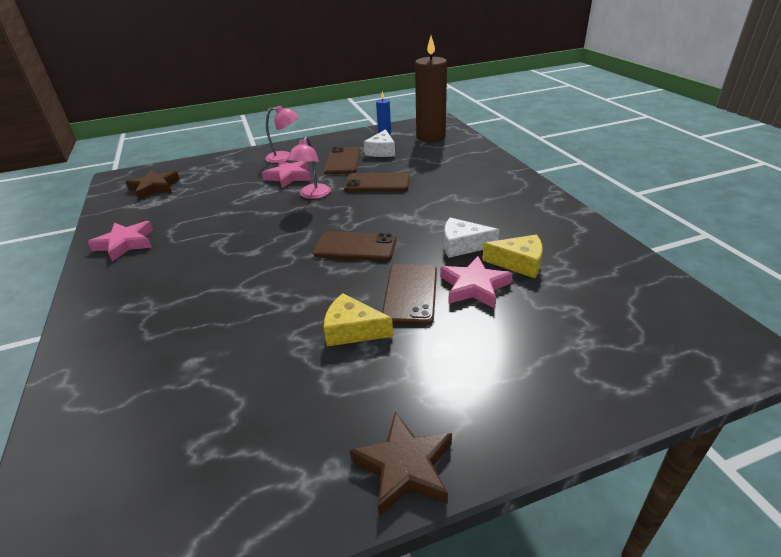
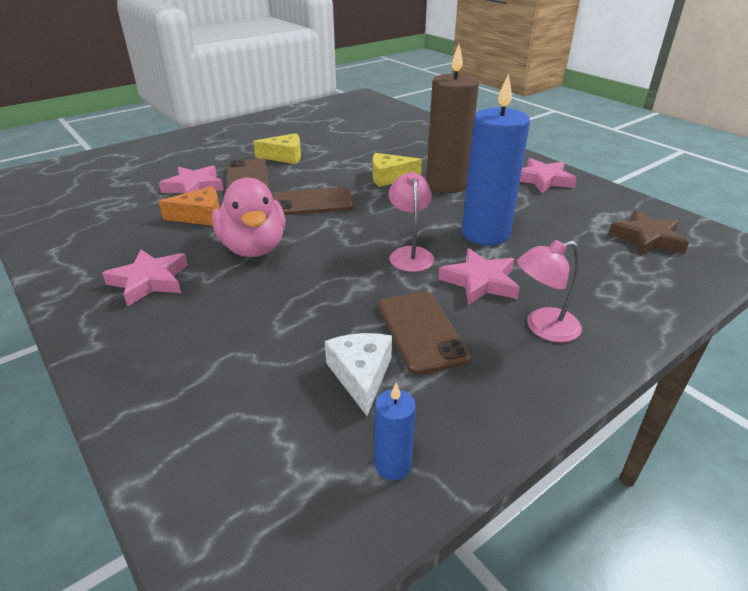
camera: 160 degrees right, 0 degrees up
(247, 202) = (485, 234): none -> blue candle
(377, 183) = (329, 286): brown phone -> none
(404, 467) = (238, 125): brown star -> none
(418, 211) = (254, 248): none -> pink duck
(430, 137) = (258, 462): brown candle -> brown candle (446, 184)
(463, 245) = (200, 216): white cheese -> orange cheese
(492, 197) = (149, 281): none -> pink star
(519, 263) = (147, 207): yellow cheese -> yellow cheese (389, 177)

